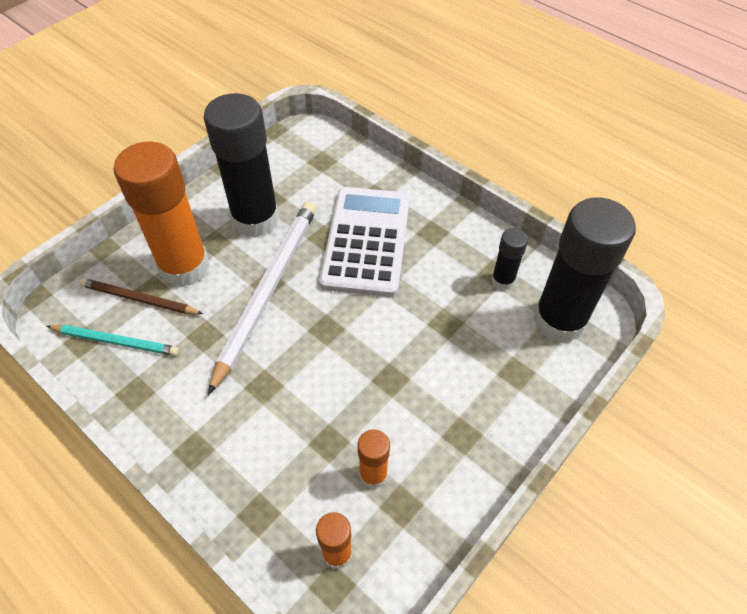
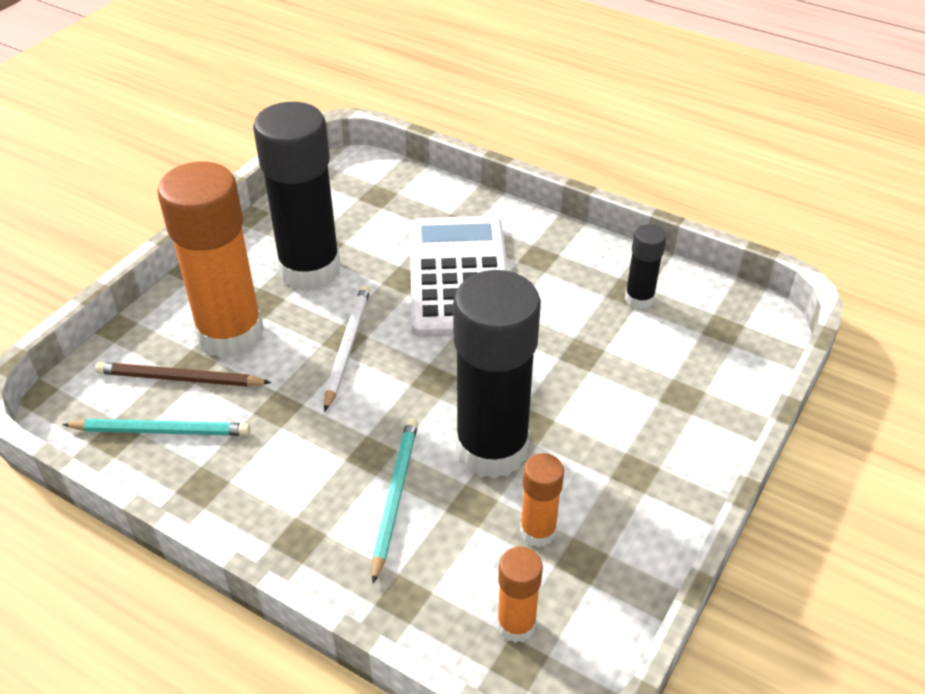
camera: 10 degrees left, 10 degrees down
(267, 290) = (347, 347): white pencil -> white pencil, size x0.55
(272, 426) = (395, 496): none -> turquoise pencil
(559, 321) = (718, 333): black glue stick -> black glue stick (492, 449)

